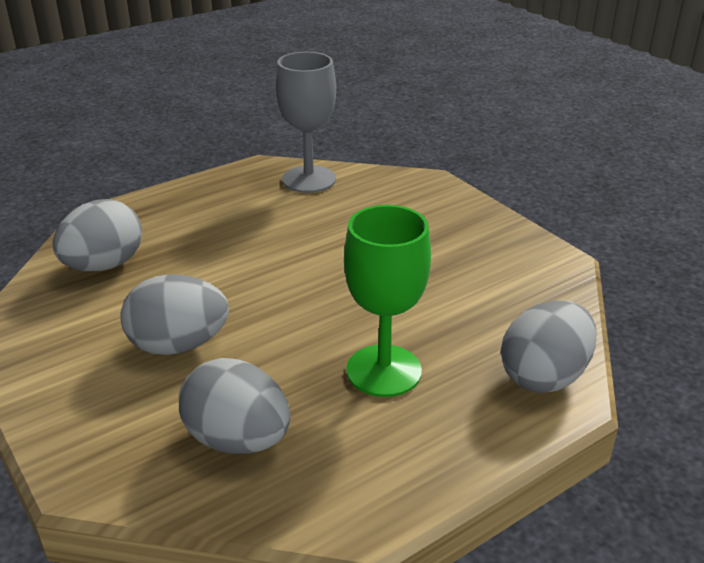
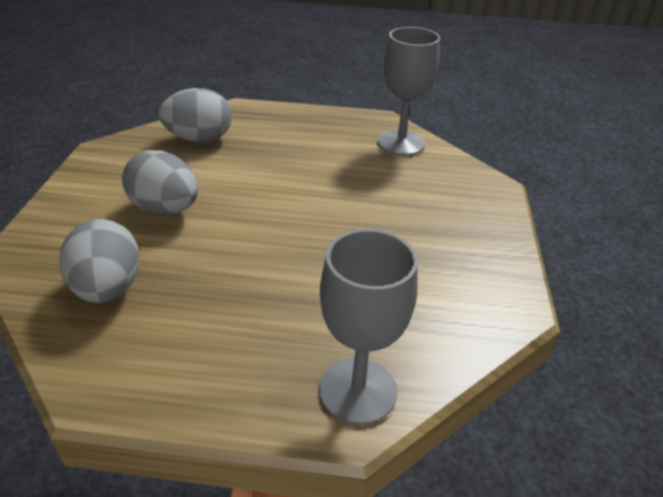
camera: 40 degrees right, 5 degrees up
(384, 371) = (252, 304): green goblet -> none
(544, 376) = (358, 390): grey egg -> grey goblet

